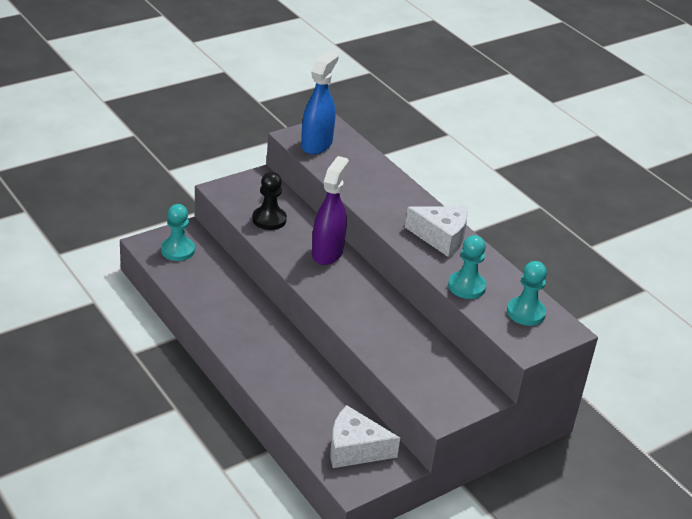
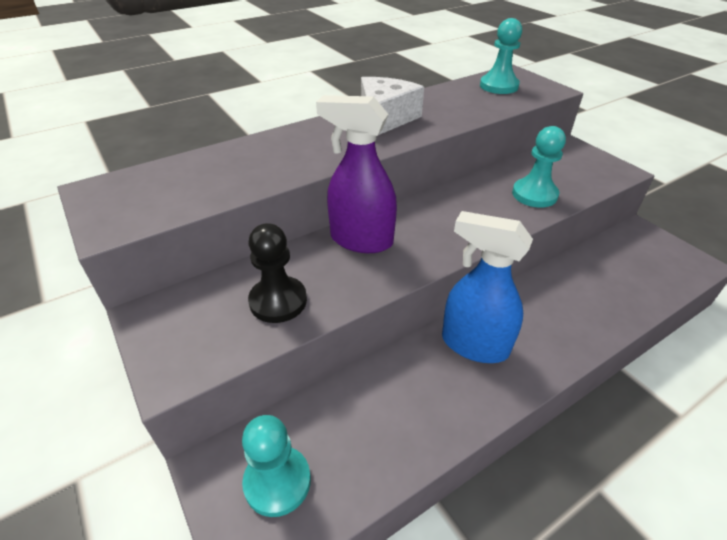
camera: 85 degrees left, 5 degrees up
(317, 144) = (147, 203): blue spray bottle -> blue spray bottle (474, 344)
(355, 449) = (642, 260): white cheese -> none
(466, 286) = (472, 109): turquoise pawn -> turquoise pawn (534, 194)

